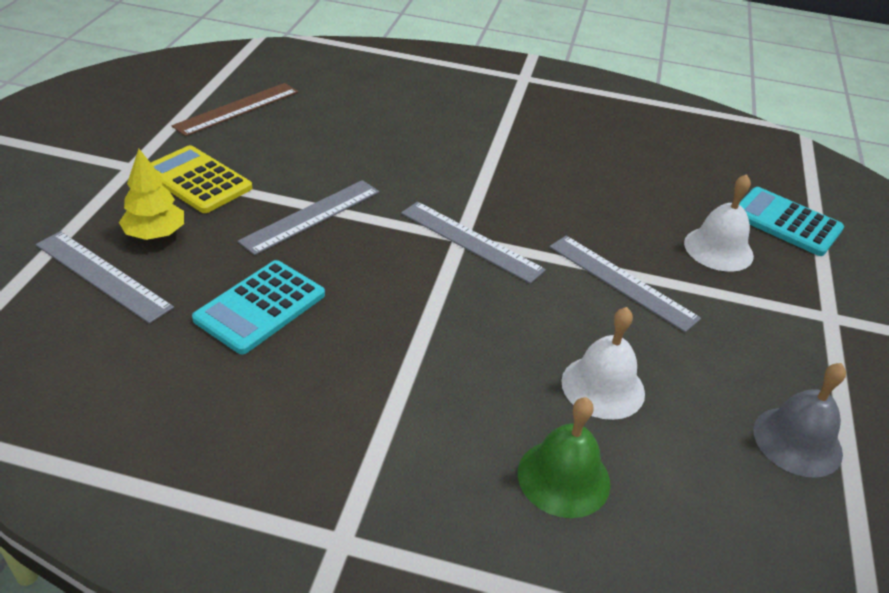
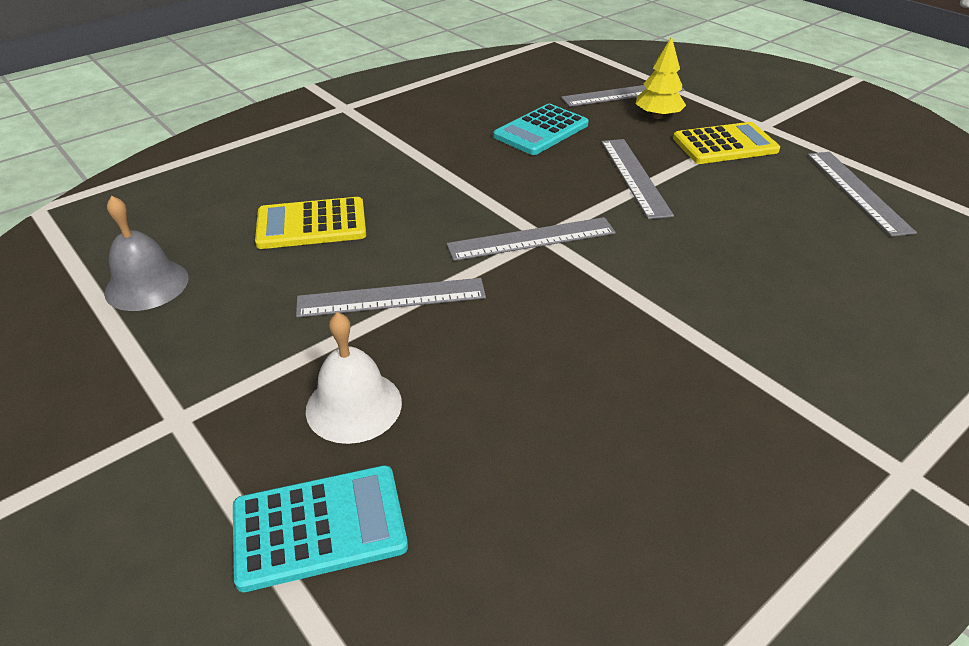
camera: 130 degrees right, 0 degrees up
(237, 109) = (857, 191): brown ruler -> grey ruler
(260, 307) = (541, 131): turquoise calculator -> turquoise calculator turned 120 degrees counterclockwise
(563, 477) = (279, 176): green bell -> none
(603, 387) = (311, 224): white bell -> yellow calculator

